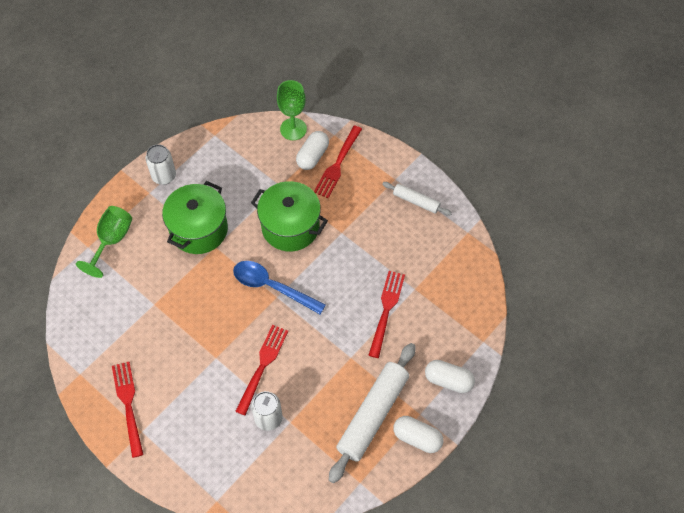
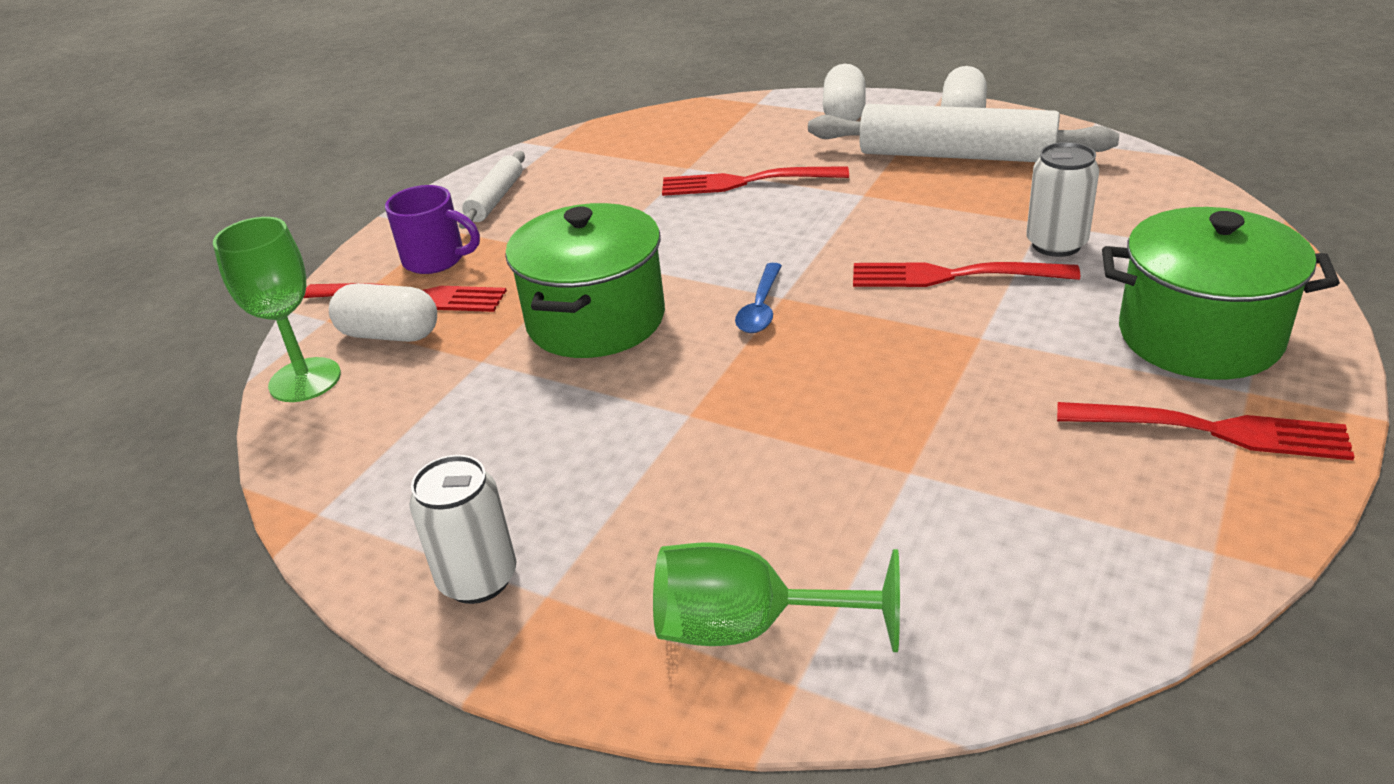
camera: 100 degrees left, 25 degrees down
(128, 405) = (1210, 430): red fork -> red fork turned 135 degrees counterclockwise
(199, 229) = (647, 455): green pot -> green pot (1199, 336)
(272, 286) = (760, 308): blue spoon -> blue spoon, size x0.57
(366, 174) = (436, 260): none -> purple mug

